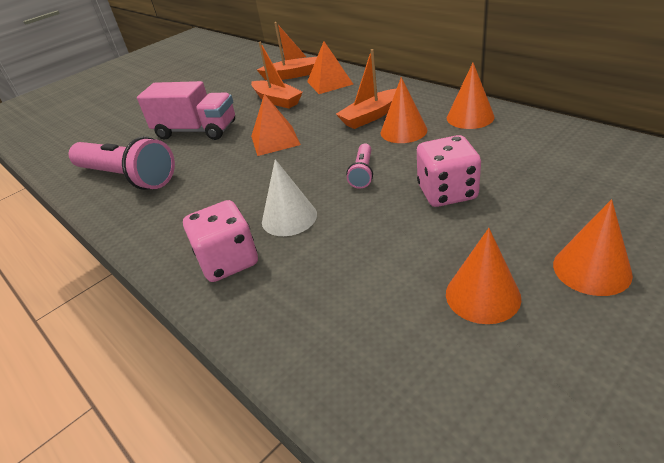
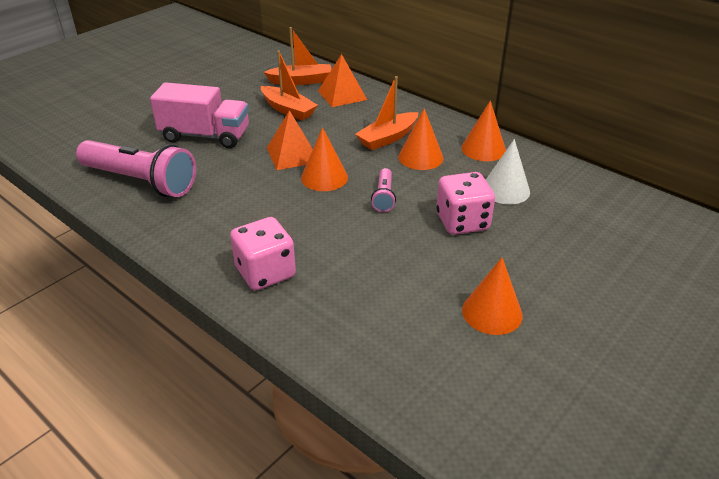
camera: 10 degrees left, 0 degrees up
(289, 218) = (318, 235): white cone -> white cone (505, 190)
(591, 269) = (579, 295): orange cone -> orange cone (324, 177)

